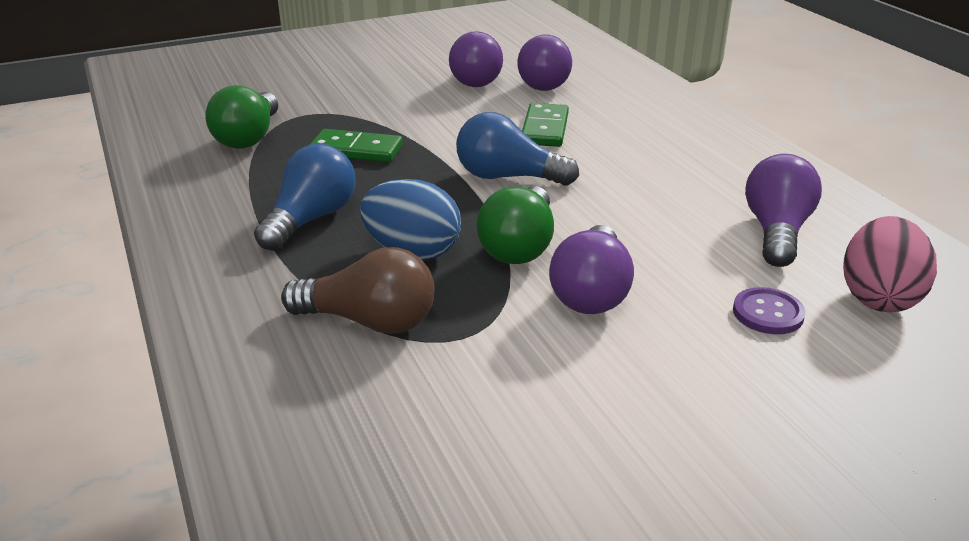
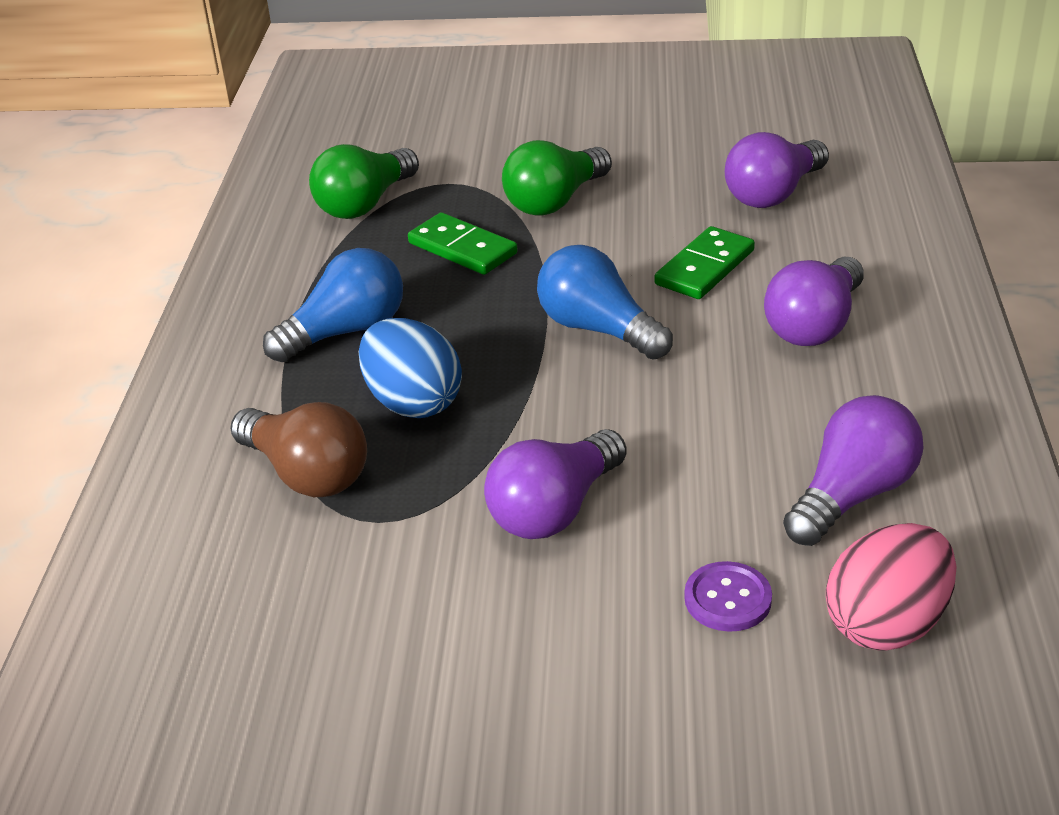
camera: 30 degrees right, 5 degrees up
(477, 79) = (689, 169): purple light bulb -> purple light bulb (814, 325)
(519, 246) = (529, 427): green light bulb -> green light bulb (555, 201)

